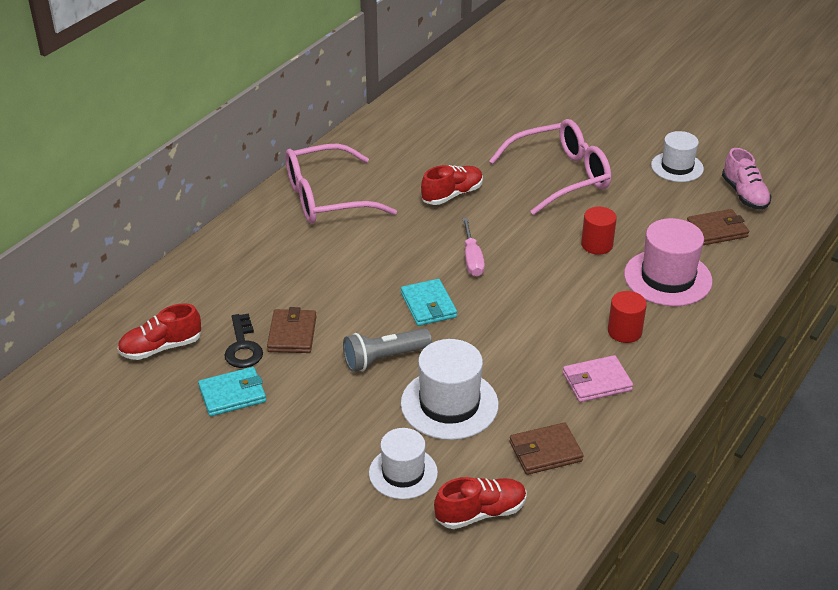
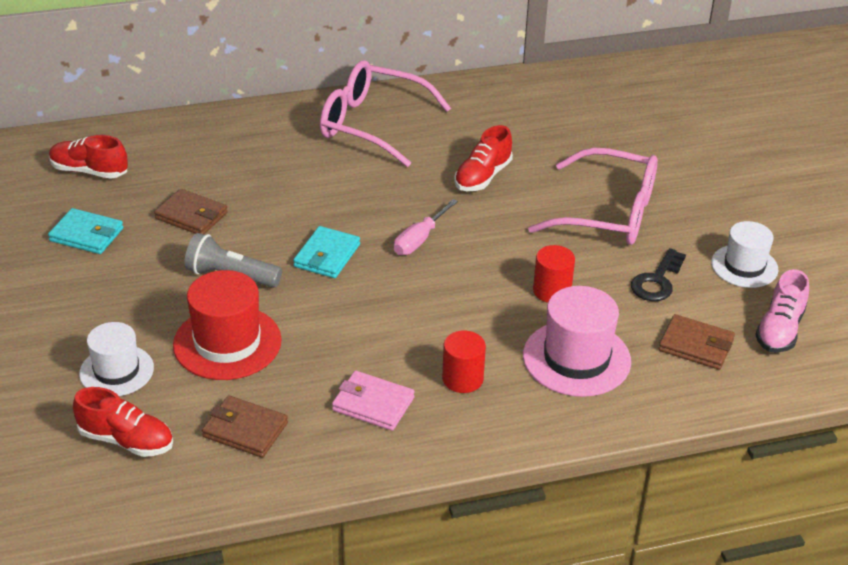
camera: 40 degrees right, 0 degrees up
(243, 347) = (143, 204): black key -> black key (657, 281)
(292, 334) = (191, 216): brown wallet -> brown wallet turned 75 degrees clockwise
(449, 404) = (227, 343): white hat -> red hat
(452, 195) = (483, 177): red shoe -> red shoe turned 120 degrees clockwise

